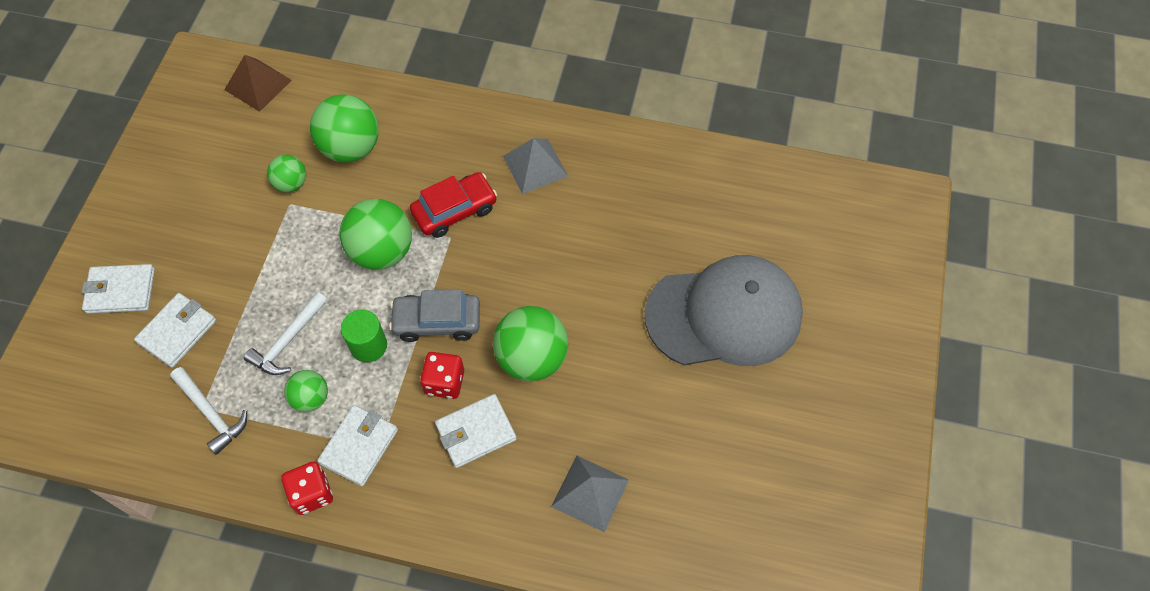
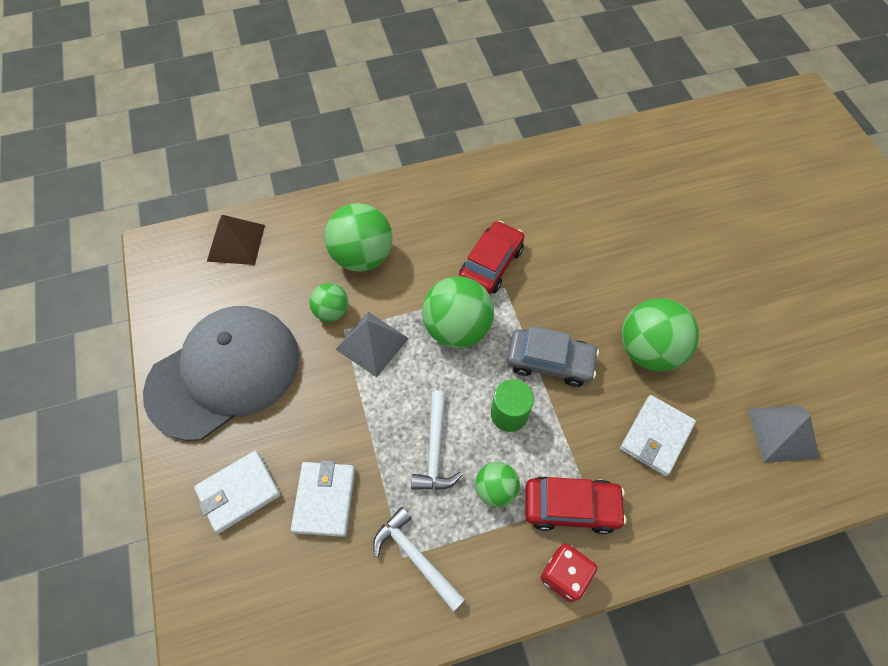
camera: 30 degrees left, 0 degrees up
(211, 413) = (415, 557): white hammer -> white hammer turned 150 degrees counterclockwise
(359, 446) = (571, 507): white wallet -> red car
(437, 321) = (550, 362): grey car -> grey car turned 135 degrees counterclockwise
(444, 382) = (597, 409): red dice -> none
(535, 166) = (526, 198): grey pyramid -> grey pyramid (372, 343)
(724, 315) = (757, 240): grey cap -> grey cap (224, 373)

